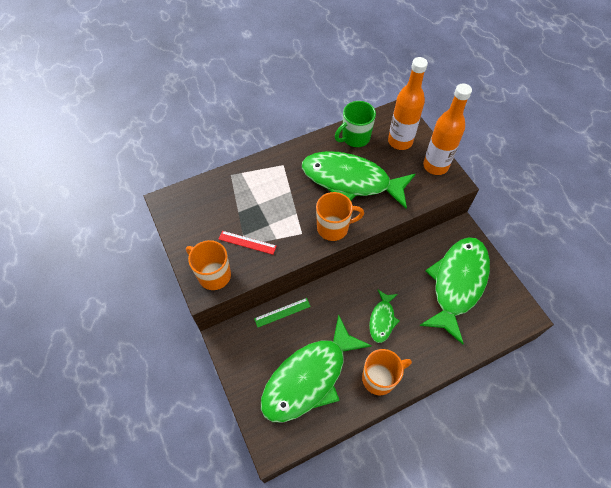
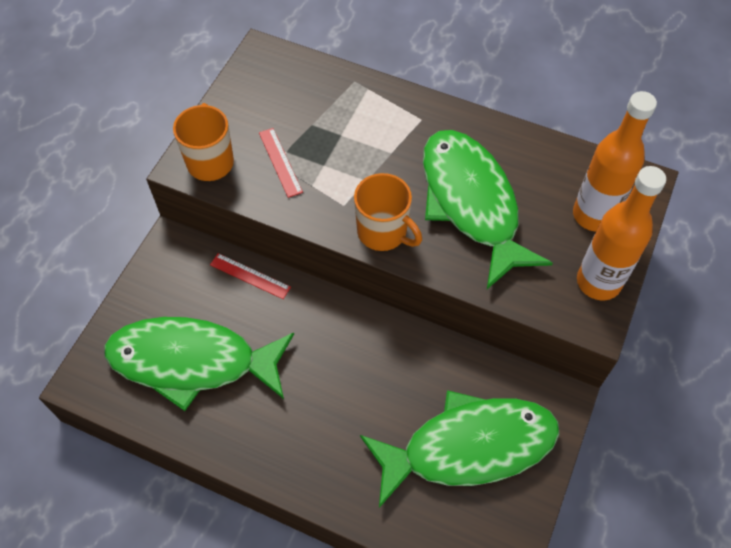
camera: 50 degrees right, 0 degrees up
(282, 312) = (250, 276): green ruler -> red ruler
(355, 138) = (543, 162): green mug -> none
(379, 378) = (253, 440): orange mug -> none
(382, 320) = (334, 390): green fish -> none

